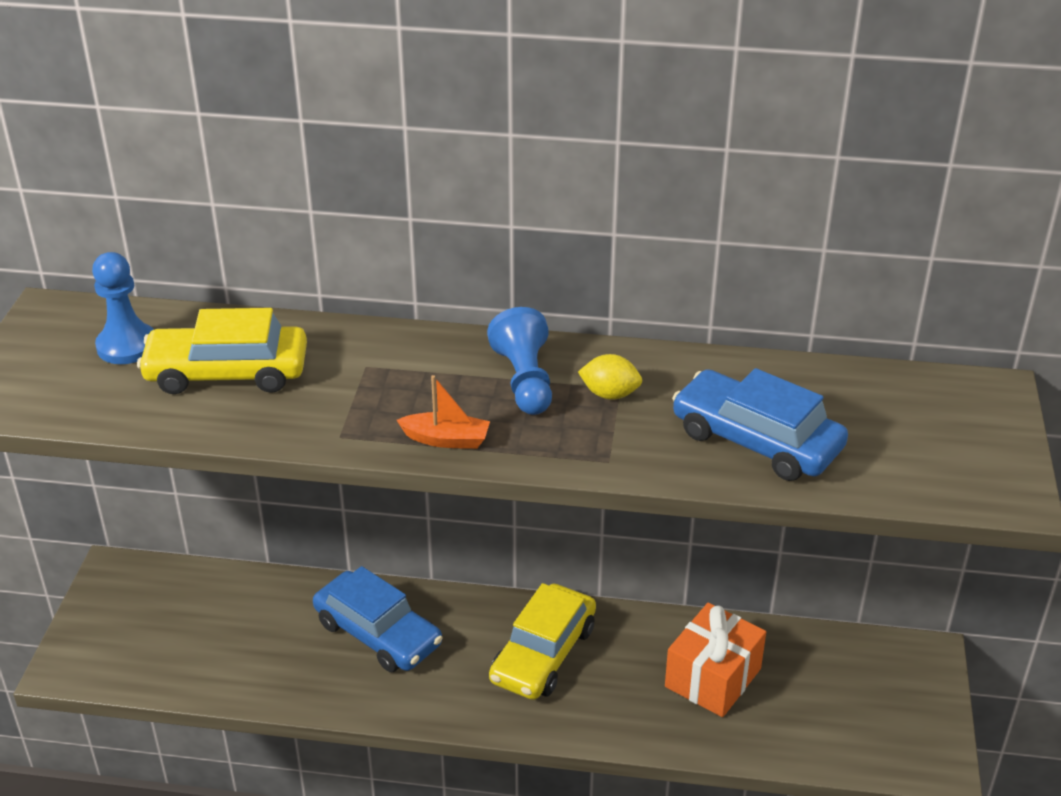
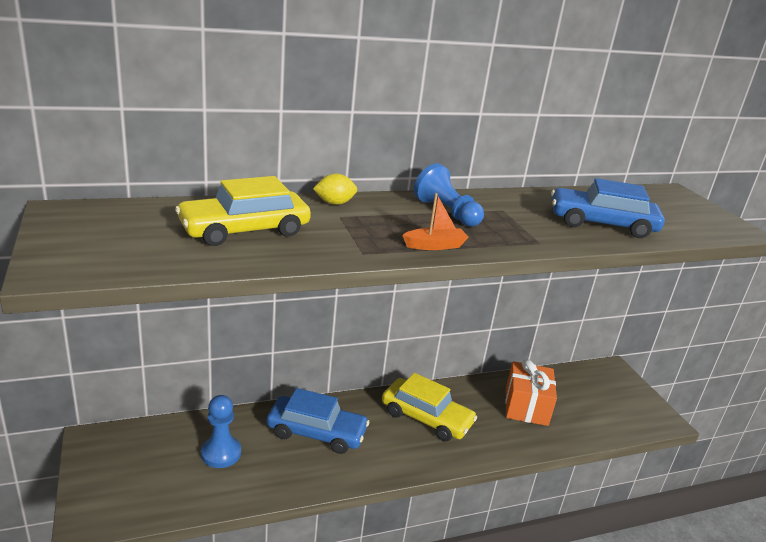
camera: 30 degrees left, 10 degrees down
(127, 346) = (149, 224): blue pawn -> blue pawn (221, 453)
(543, 654) = (426, 418): yellow car -> yellow car turned 60 degrees counterclockwise
(610, 394) = (501, 213): yellow lemon -> yellow lemon (334, 203)

